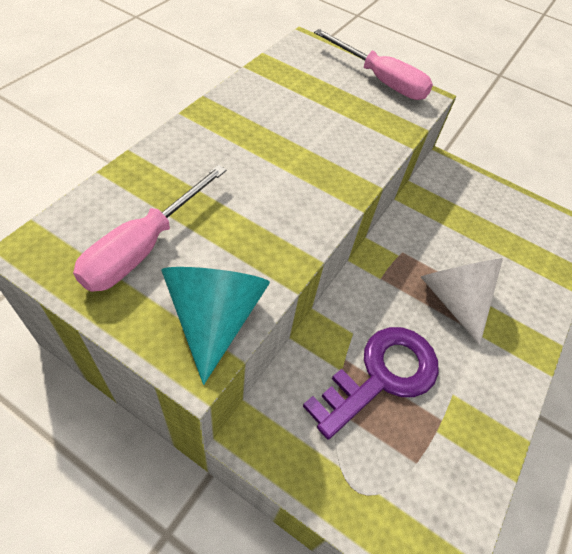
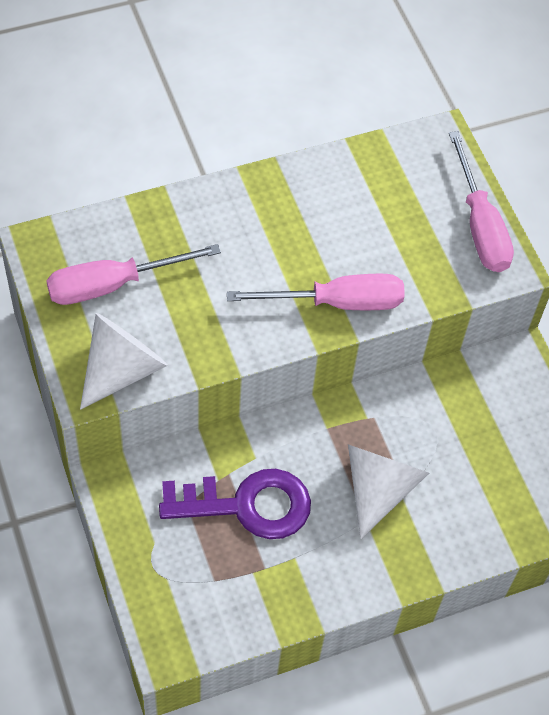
camera: 40 degrees right, 5 degrees up
(214, 318) = (122, 369): turquoise cone -> white cone
(341, 169) = (337, 302): none -> pink screwdriver

